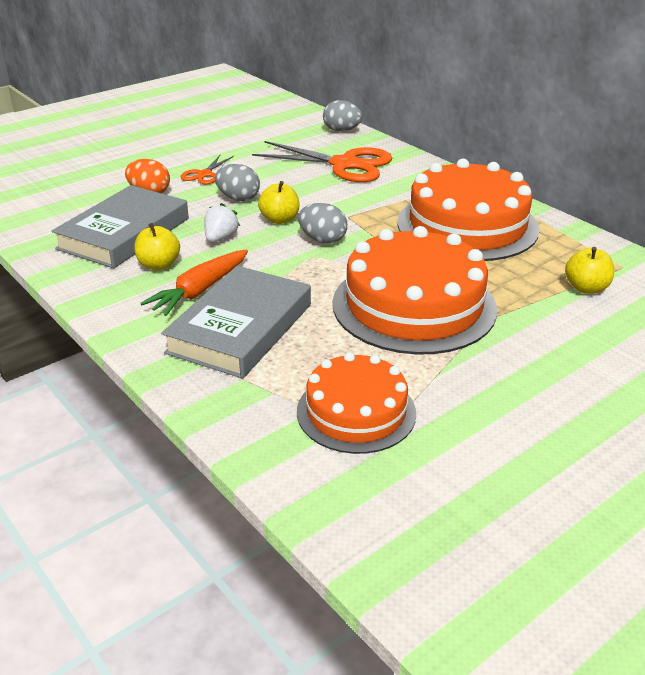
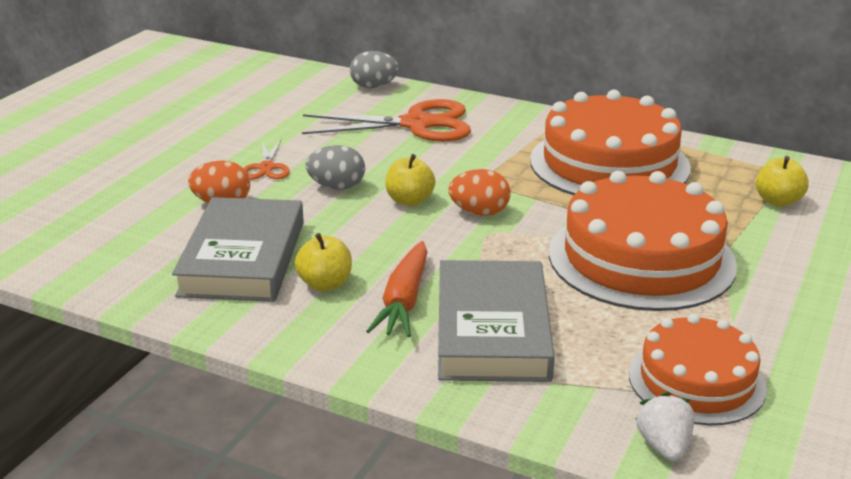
camera: 25 degrees left, 5 degrees down
(220, 238) = (364, 237): white strawberry -> white strawberry (664, 446)
(322, 240) = (479, 212): grey egg -> orange egg

